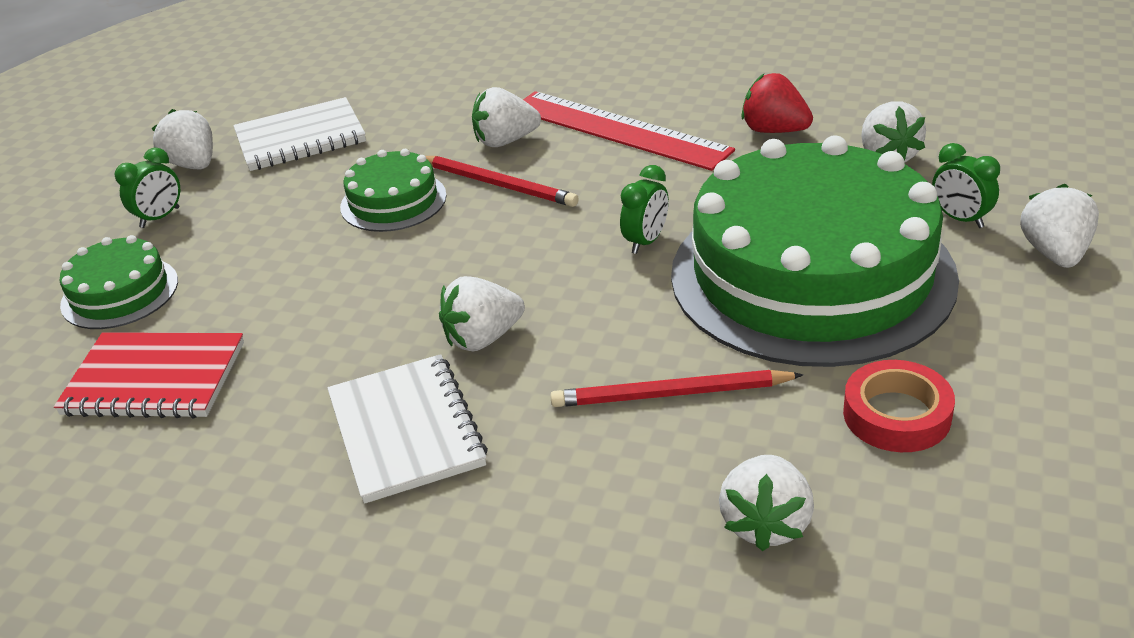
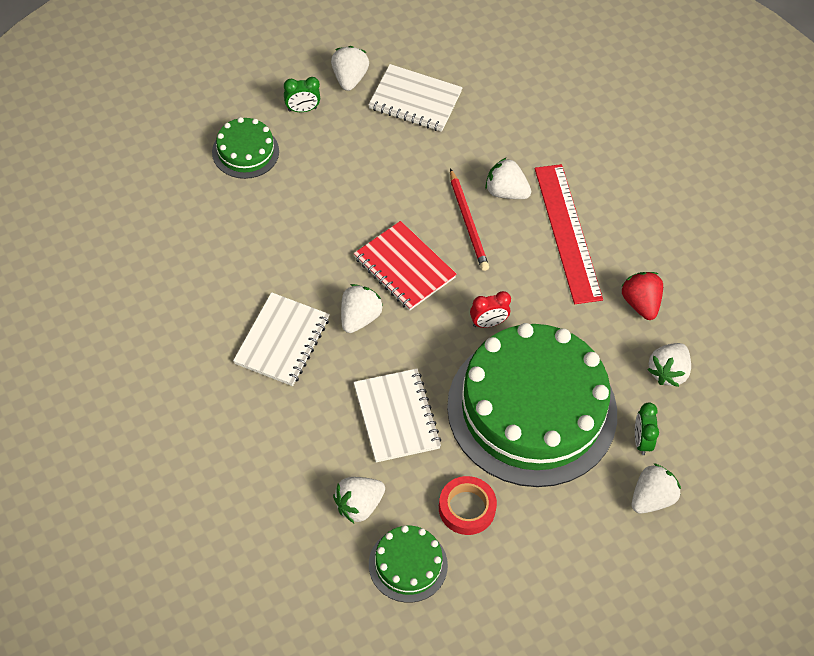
camera: 35 degrees right, 20 degrees up
(154, 379) = (217, 223): red notebook -> red notebook (404, 267)
(393, 201) = (410, 191): green cake -> green cake (408, 565)
(483, 338) = (359, 318): white strawberry -> white strawberry turned 105 degrees clockwise
(646, 242) = (488, 323): green clock -> red clock
(671, 394) = (396, 417): red pencil -> white notebook

